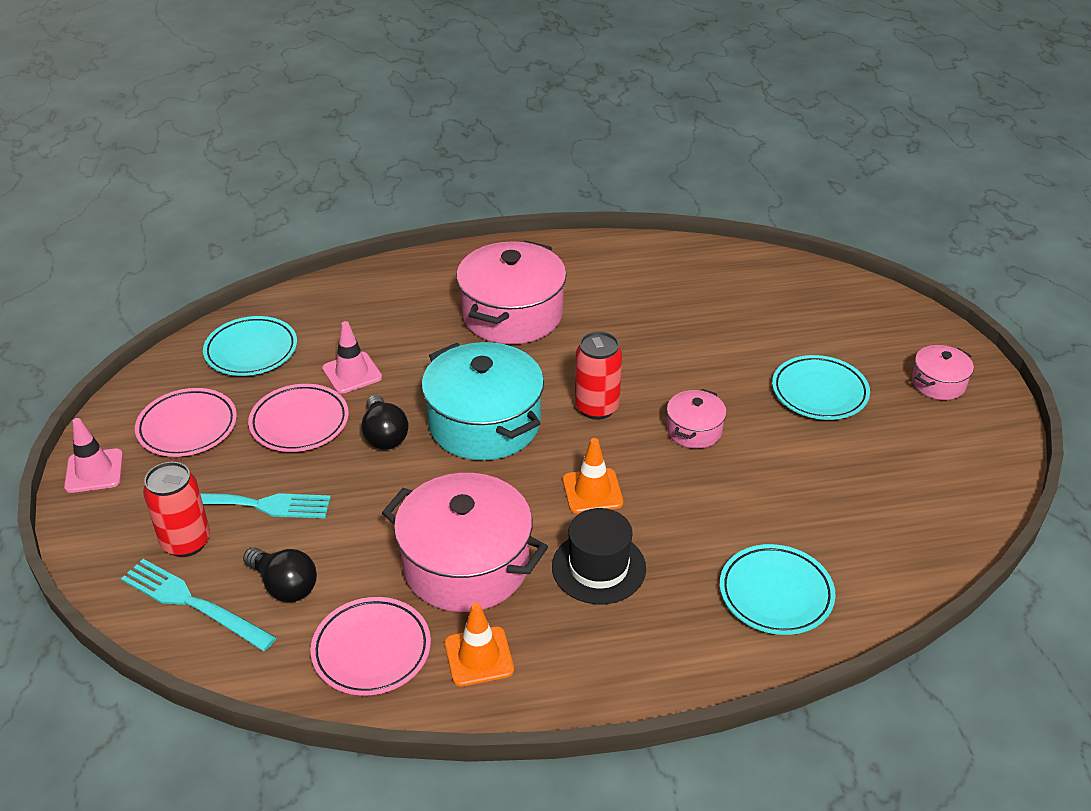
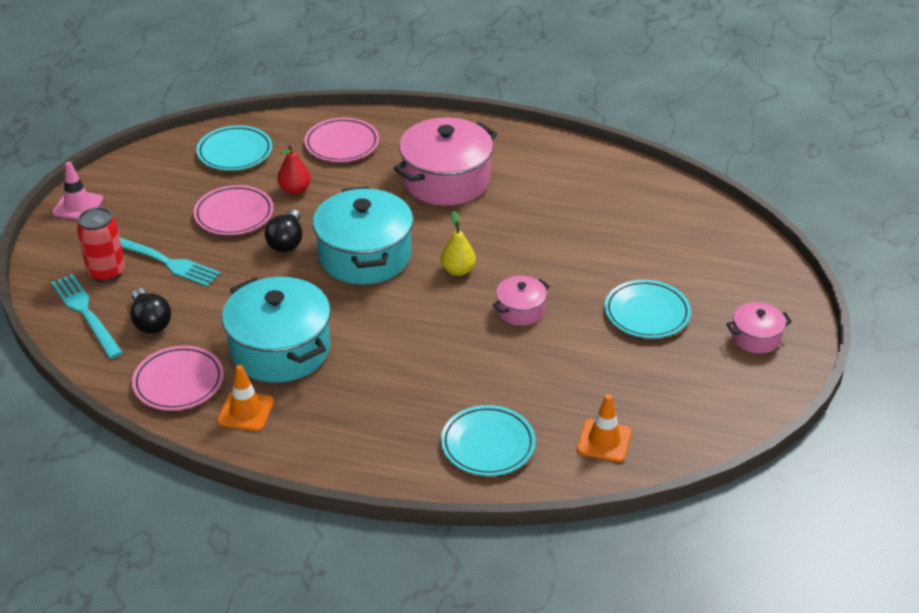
camera: 25 degrees right, 0 degrees up
(187, 427) = (156, 194): pink plate -> pink plate (342, 144)
(352, 373) = (295, 190): pink traffic cone -> red pear
(466, 564) = (280, 349): pink pot -> turquoise pot
(592, 491) = (408, 329): orange traffic cone -> orange traffic cone (604, 441)
(597, 407) = (458, 270): red can -> yellow pear
(598, 567) = (372, 382): black hat -> none

